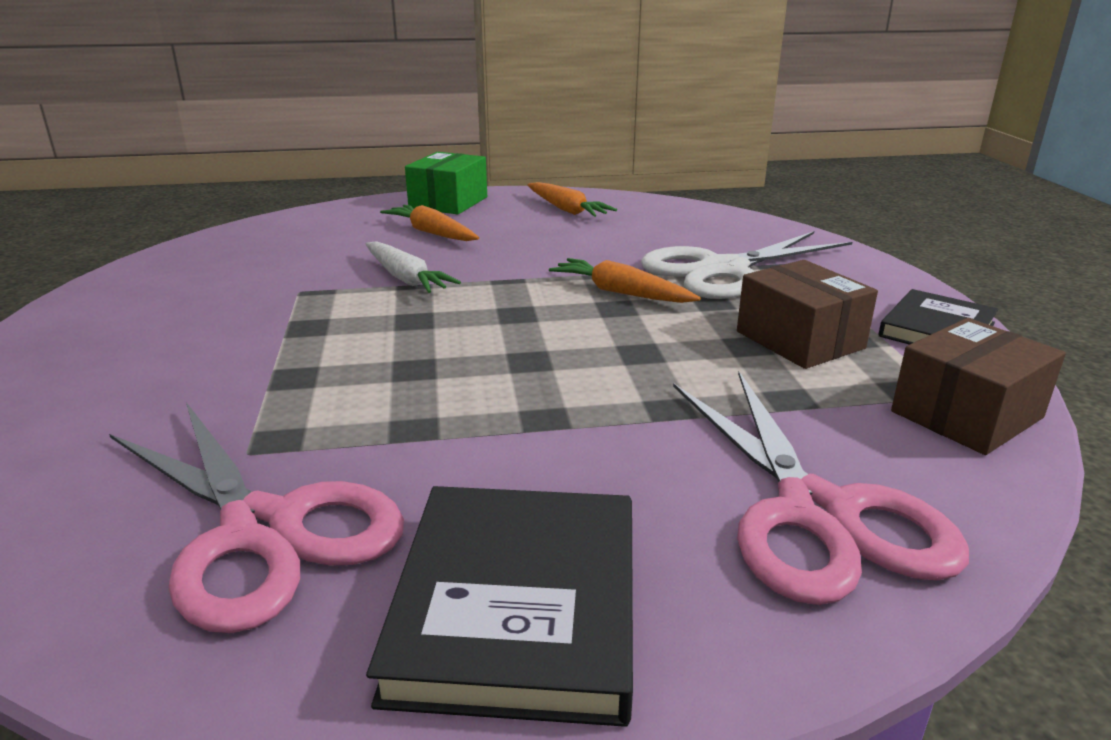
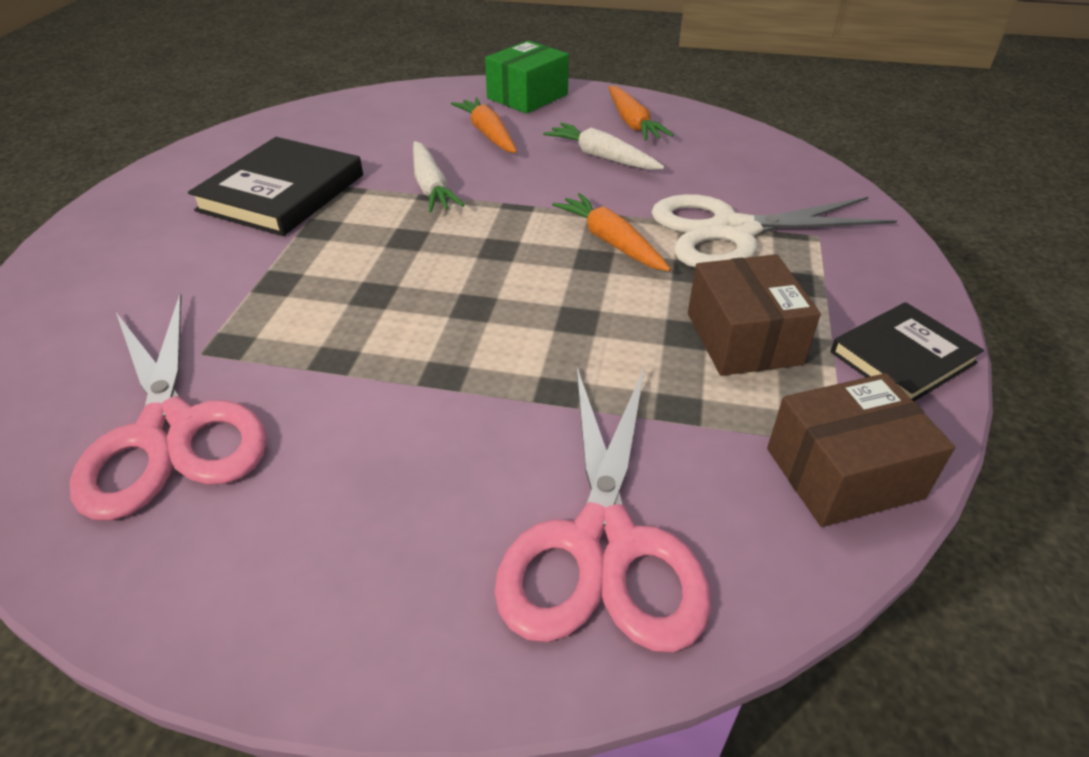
camera: 20 degrees right, 15 degrees up
(518, 606) = (299, 559): black book -> black book (282, 193)
(558, 235) = (601, 157): none -> white carrot

